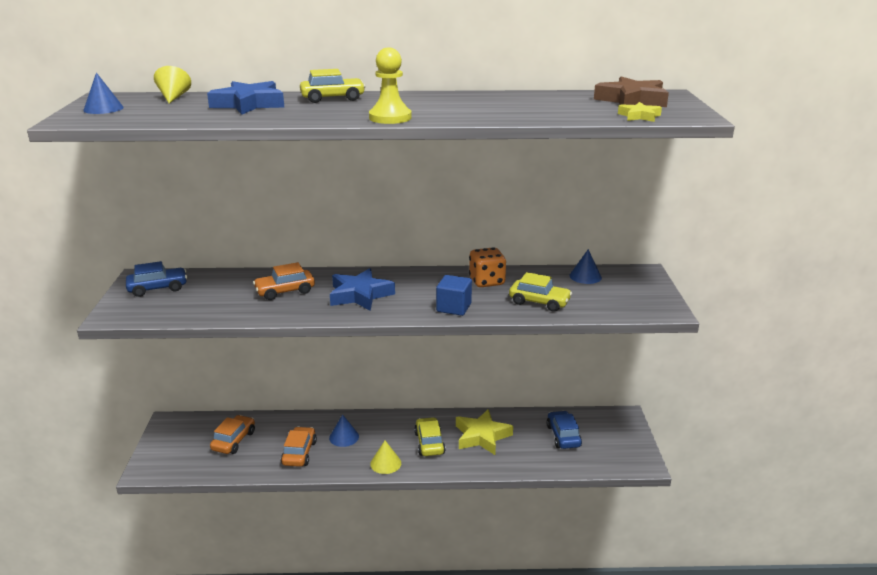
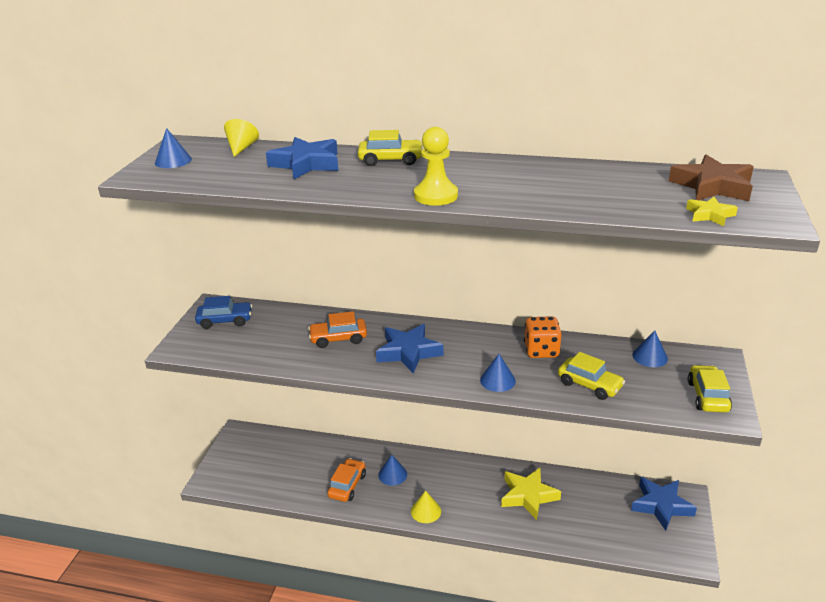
camera: 15 degrees right, 5 degrees up
(234, 440) = (291, 462): orange car -> none
(429, 443) = (473, 495): yellow car -> yellow car (707, 396)
(454, 307) = (497, 380): blue cube -> blue cone
(563, 436) = (613, 509): blue car -> none
(604, 427) = (661, 505): none -> blue star

